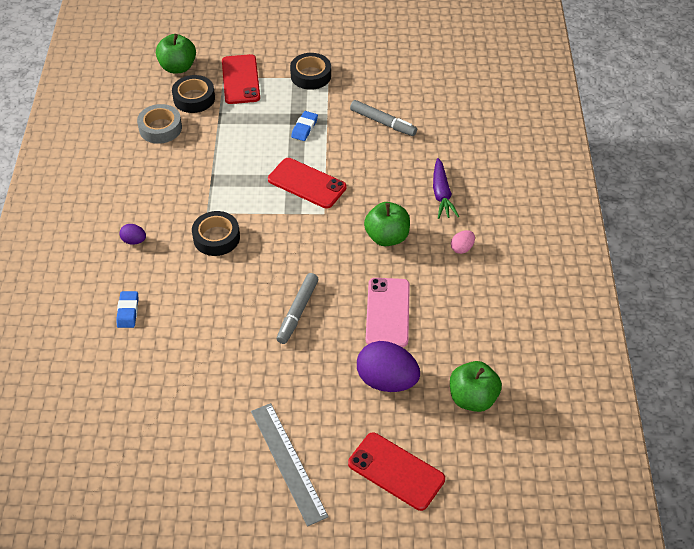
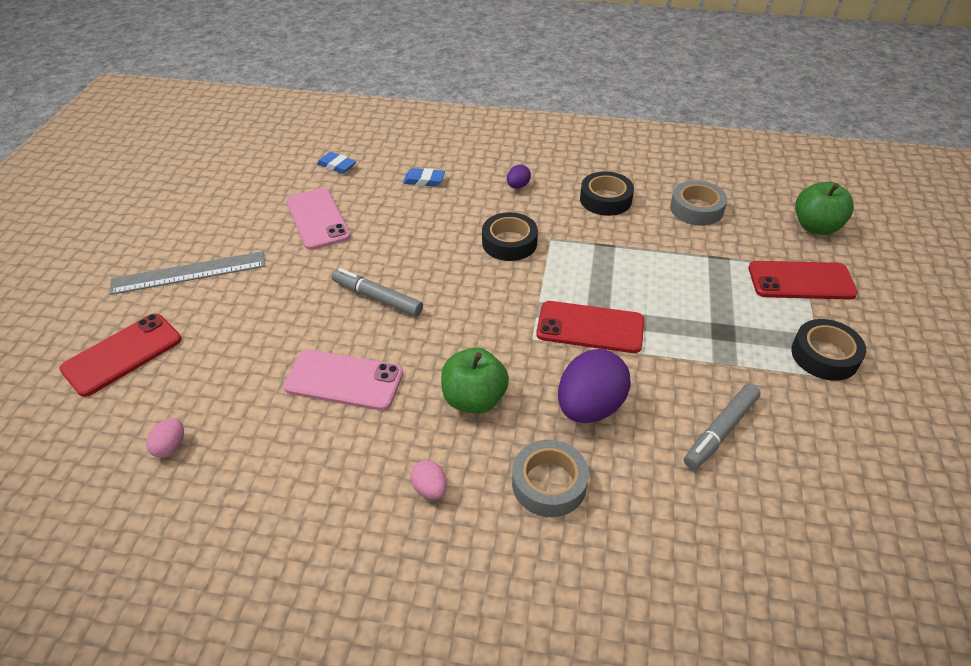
camera: 100 degrees right, 5 degrees down
(194, 98) = (755, 237): black tape -> black tape (605, 199)
(196, 382) = (317, 219): none -> pink phone
(304, 128) = (702, 336): blue eraser -> blue eraser (337, 166)
(307, 183) = (590, 327): red phone -> red phone turned 60 degrees clockwise
(387, 380) = (243, 364): purple egg -> purple egg (589, 407)
(441, 194) = (549, 483): purple carrot -> grey tape
(472, 398) = (170, 447): green apple -> pink egg

